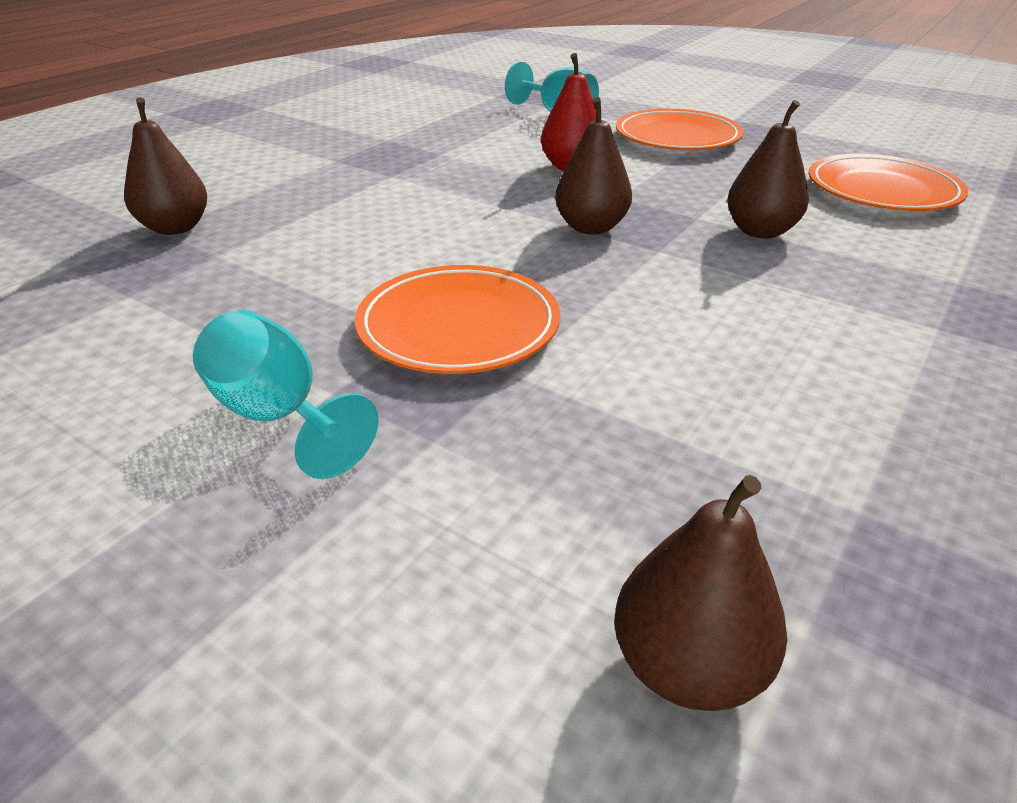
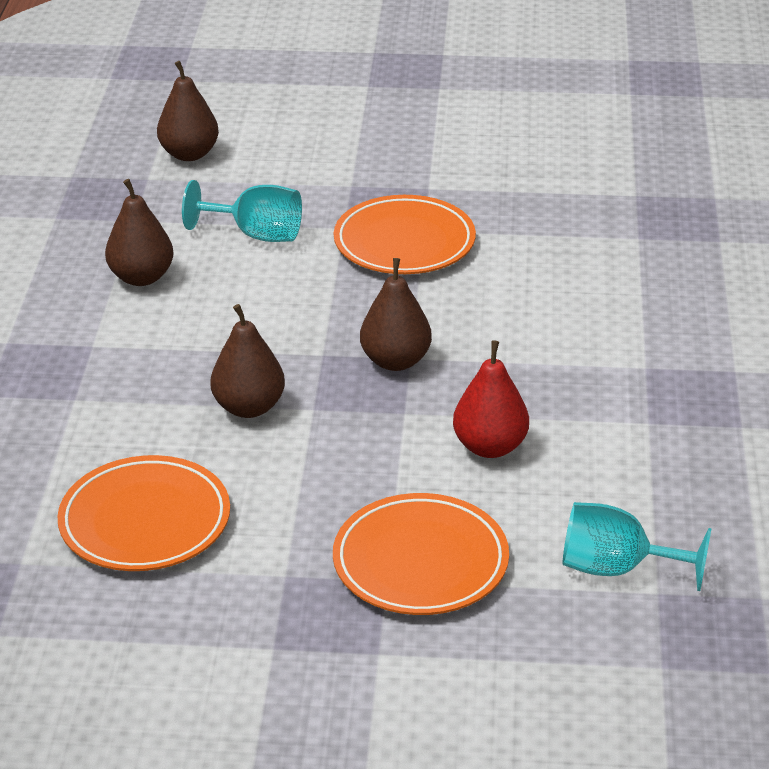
camera: 150 degrees right, 0 degrees up
(175, 228) = (712, 247): brown pear -> brown pear (141, 277)
(278, 416) = (438, 170): turquoise goblet -> turquoise goblet (256, 234)

